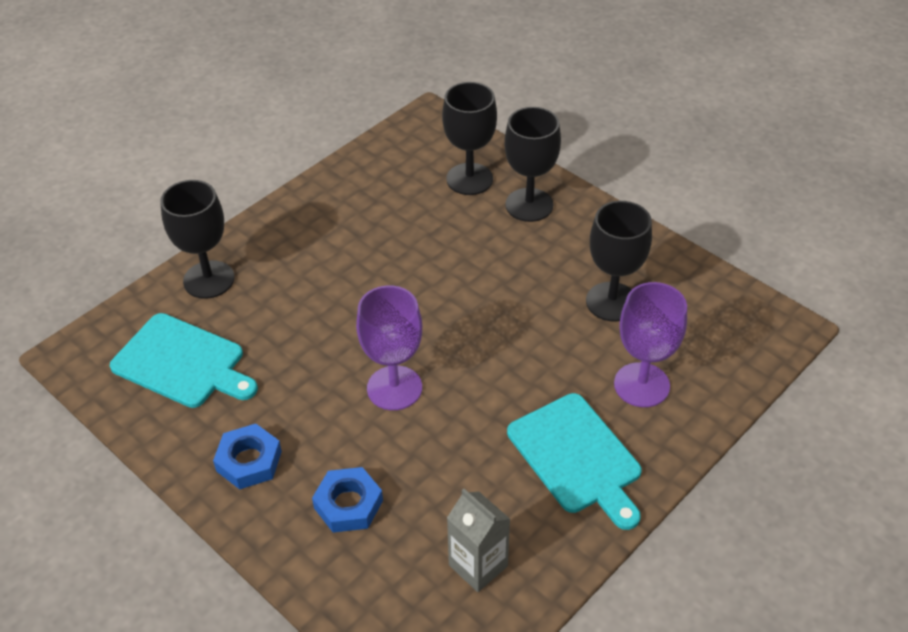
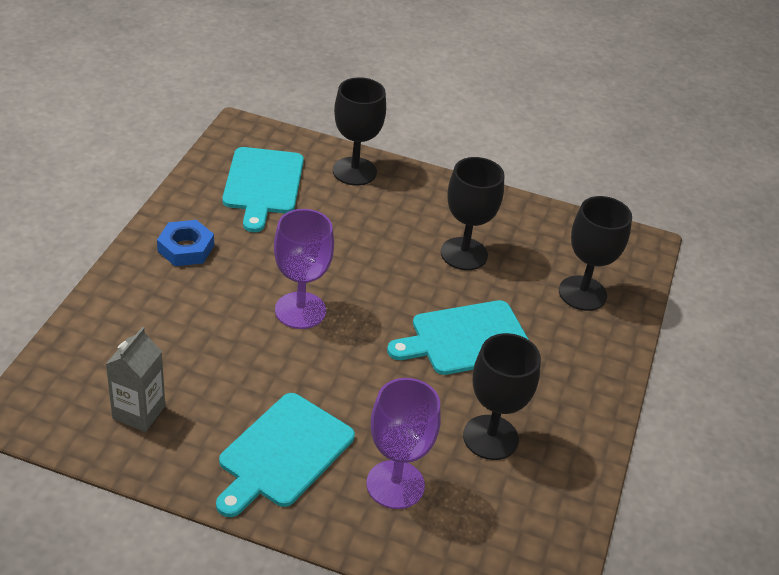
camera: 60 degrees right, 5 degrees down
(348, 504) = (168, 316): blue nut -> none
(490, 276) = (466, 339): none -> turquoise cutting board
(529, 205) = (579, 344): black goblet -> black goblet (464, 254)

